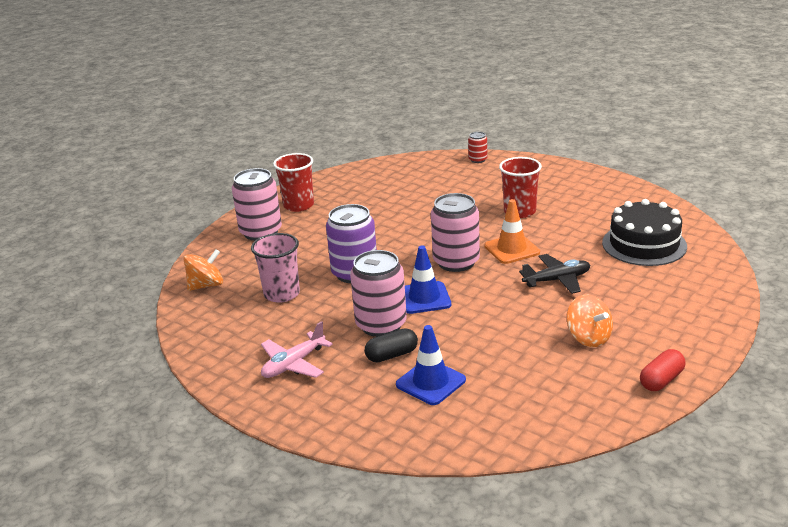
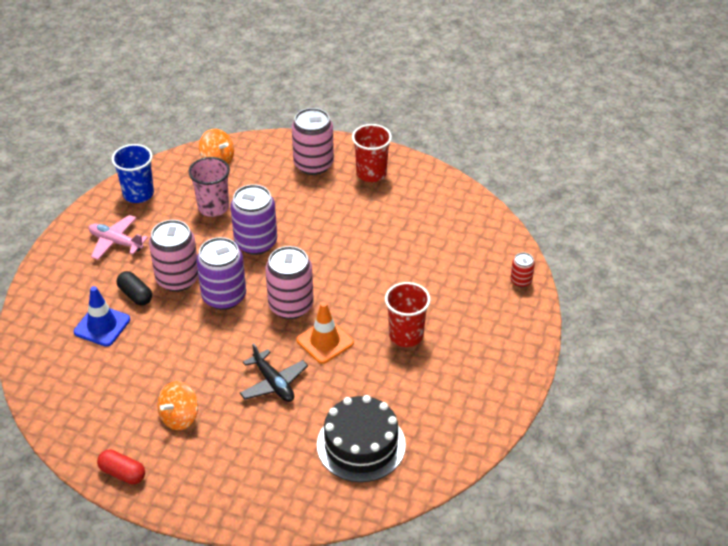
camera: 70 degrees right, 15 degrees up
(220, 342) = (138, 194): none -> blue cup
(424, 298) = (224, 296): blue traffic cone -> purple can

